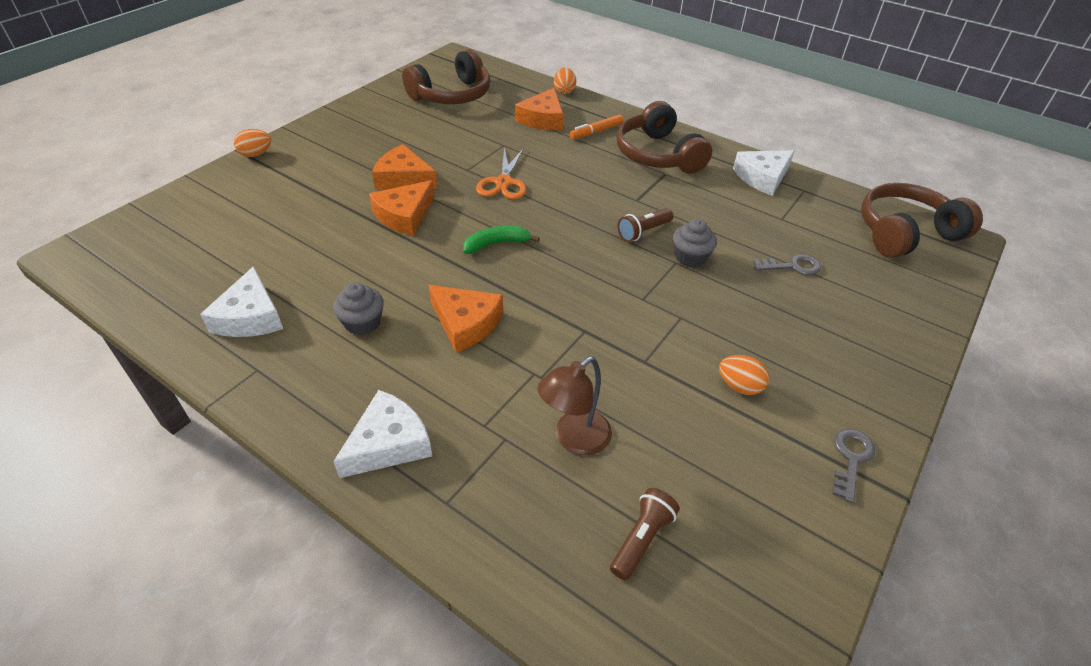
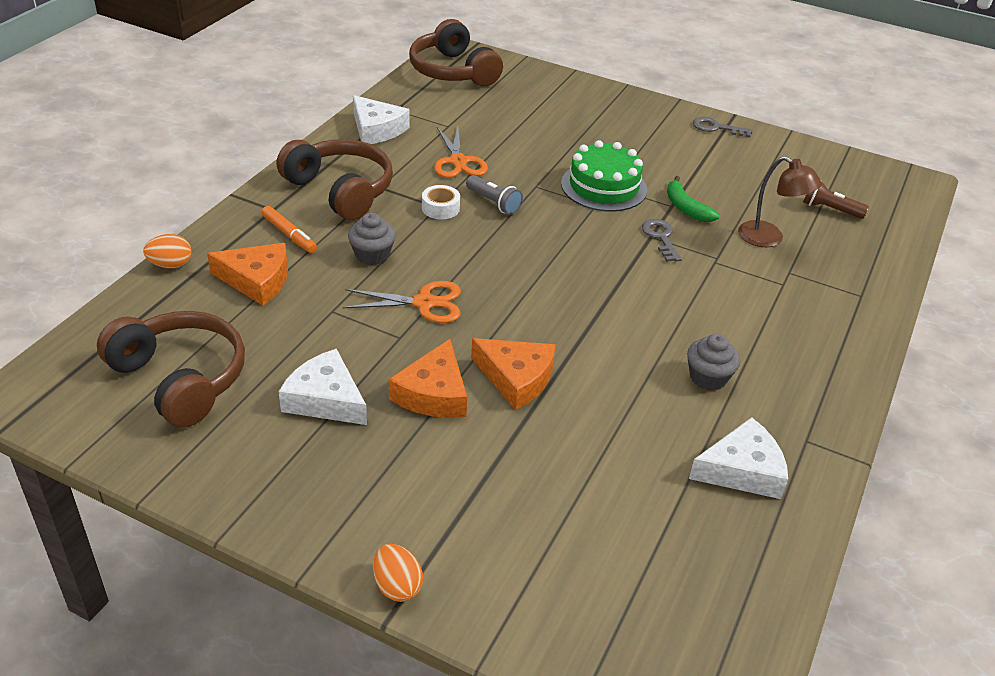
camera: 100 degrees left, 5 degrees down
(388, 443) = (832, 333): white cheese -> white cheese (325, 399)
(466, 323) = (675, 307): orange cheese -> none
(496, 244) = (547, 298): green banana -> green banana (686, 208)
(633, 201) = (440, 208): none -> white tape
(643, 232) = (494, 203): brown flashlight -> grey flashlight
(658, 155) = (340, 190): brown headphones -> brown headphones turned 105 degrees counterclockwise
(679, 312) = (604, 186): none -> green cake
(690, 257) = (525, 178): grey cupcake -> grey cupcake (372, 255)
(714, 218) = (458, 161): none -> orange scissors
(739, 386) = (675, 164): orange egg -> none
(792, 266) = (519, 128): grey key -> grey key (661, 238)

